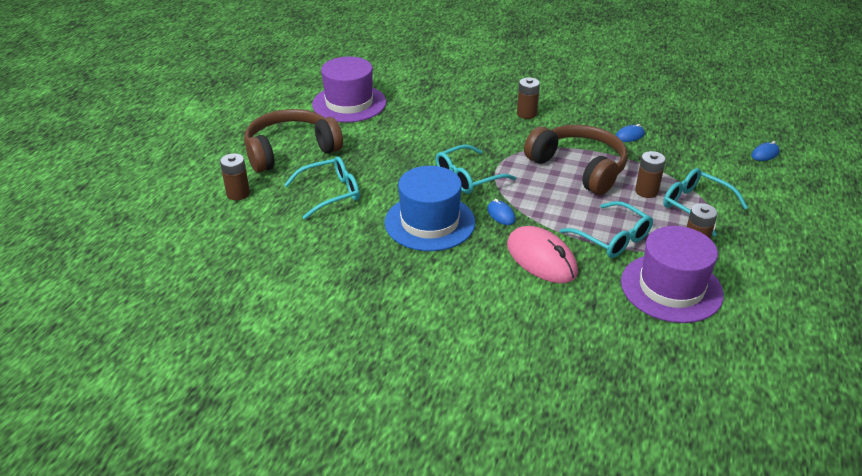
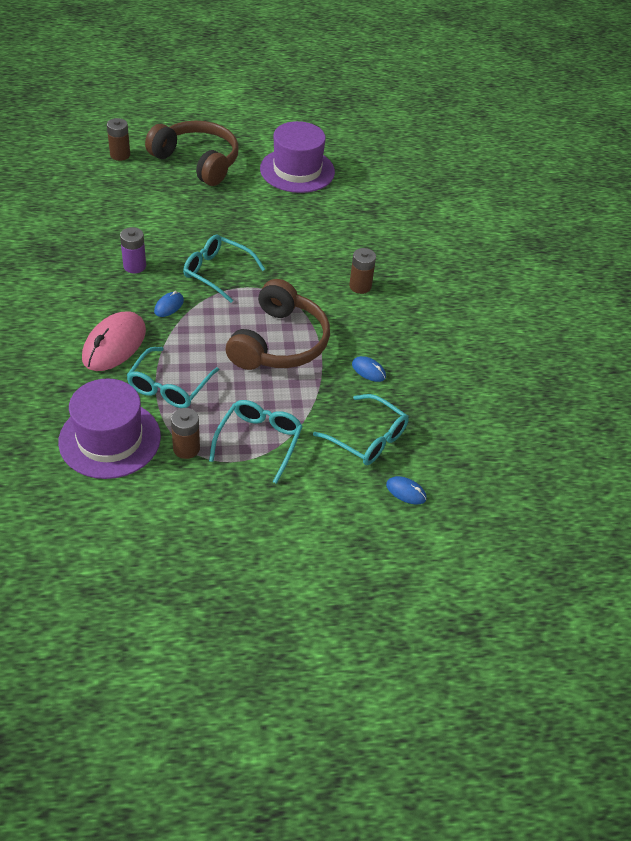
camera: 60 degrees right, 10 degrees up
(330, 193) = (147, 201): turquoise glasses -> turquoise glasses (368, 438)
(430, 222) = (134, 266): blue hat -> purple battery
(646, 191) = (265, 399): brown battery -> none

